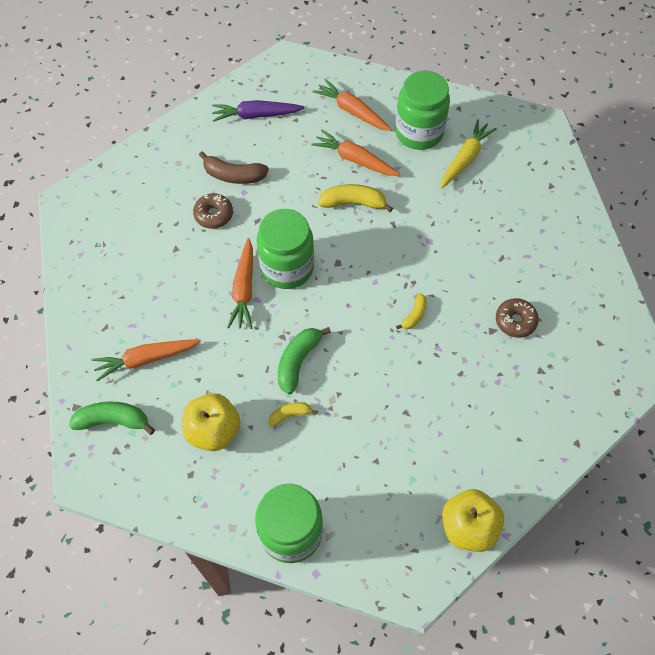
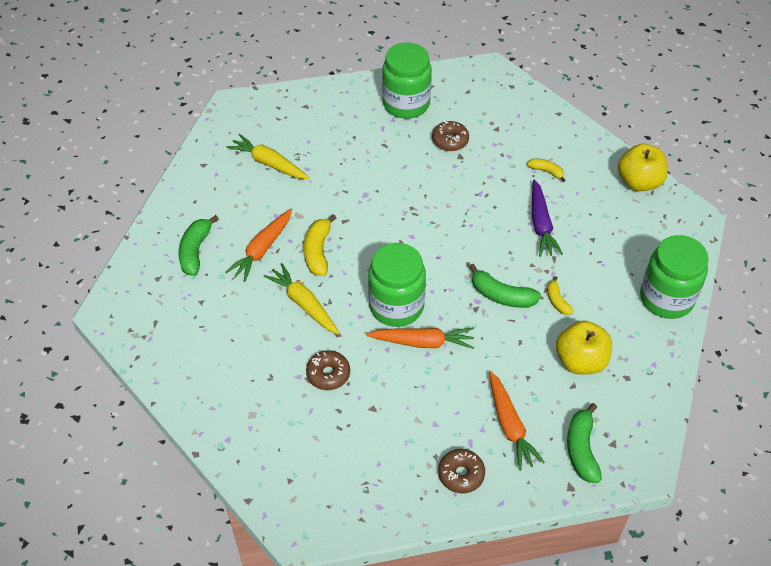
camera: 90 degrees left, 10 degrees down
(101, 316) = (461, 474): none -> brown donut
(234, 175) = (275, 357): brown banana -> none
(256, 115) = (189, 339): purple carrot -> purple carrot (541, 224)
(291, 194) = (304, 304): none -> yellow carrot
(352, 111) = (195, 251): orange carrot -> green banana
(414, 315) = (447, 208): yellow banana -> yellow banana (546, 171)
(419, 132) = (231, 197): green jar -> green jar (406, 104)

